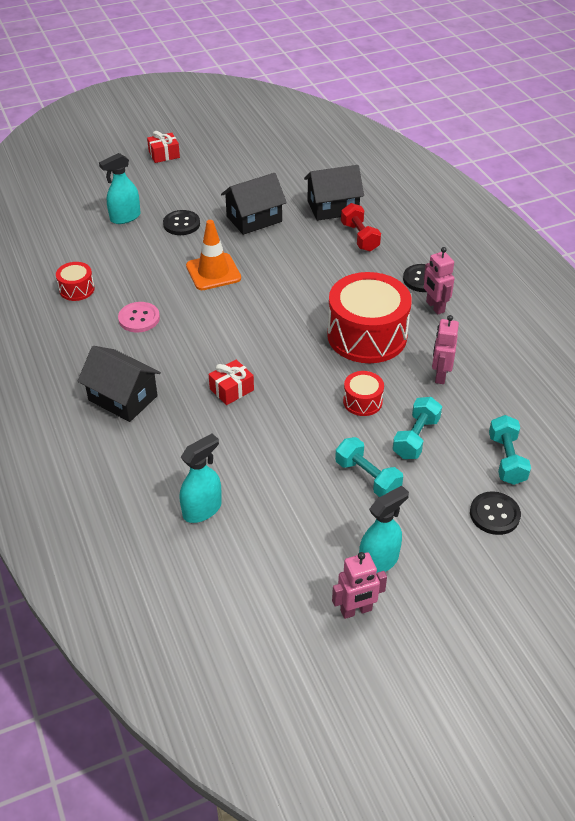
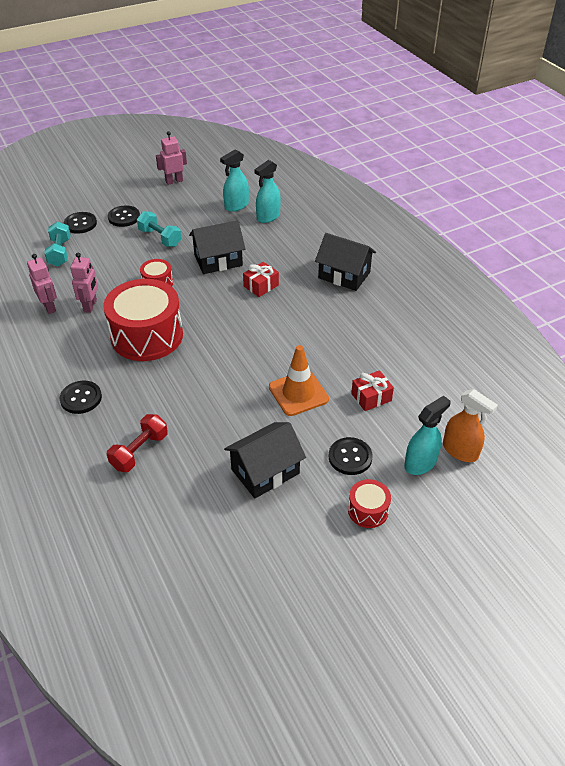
camera: 175 degrees right, 0 degrees up
(77, 289) = (428, 365): red drum -> red drum (368, 510)
(87, 223) = (460, 451): none -> orange spray bottle
(139, 318) = (356, 339): pink button -> none
(164, 155) = (415, 593): red gift -> red gift (371, 397)
(333, 207) = (168, 498): black house -> black house (218, 260)
(360, 237) = (139, 451): red dumbbell -> red dumbbell turned 60 degrees clockwise
(378, 561) = (158, 200): turquoise spray bottle -> turquoise spray bottle (236, 206)
(415, 438) = (121, 262): turquoise dumbbell -> none
(429, 524) = (124, 217): none -> black button
(434, 307) = (77, 368): pink robot -> pink robot (49, 307)

